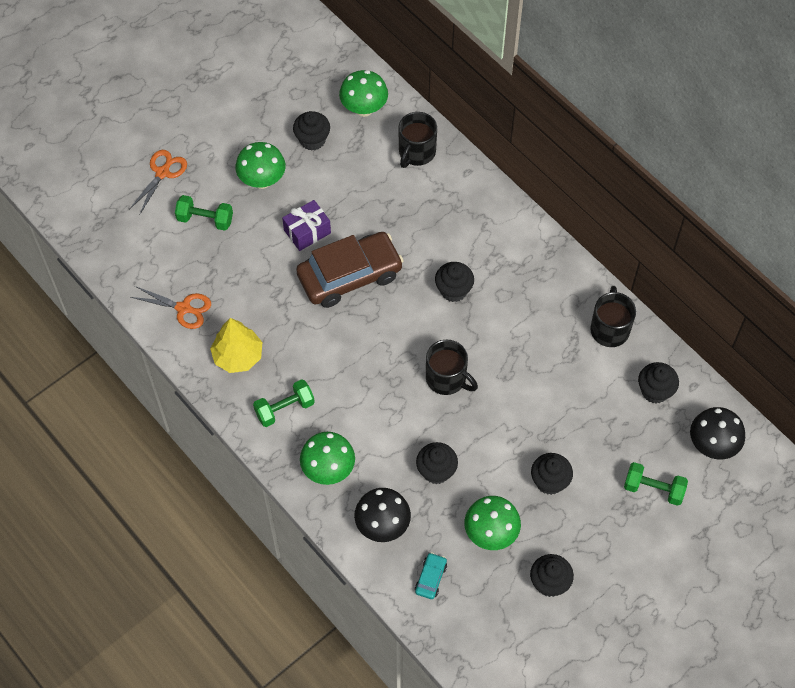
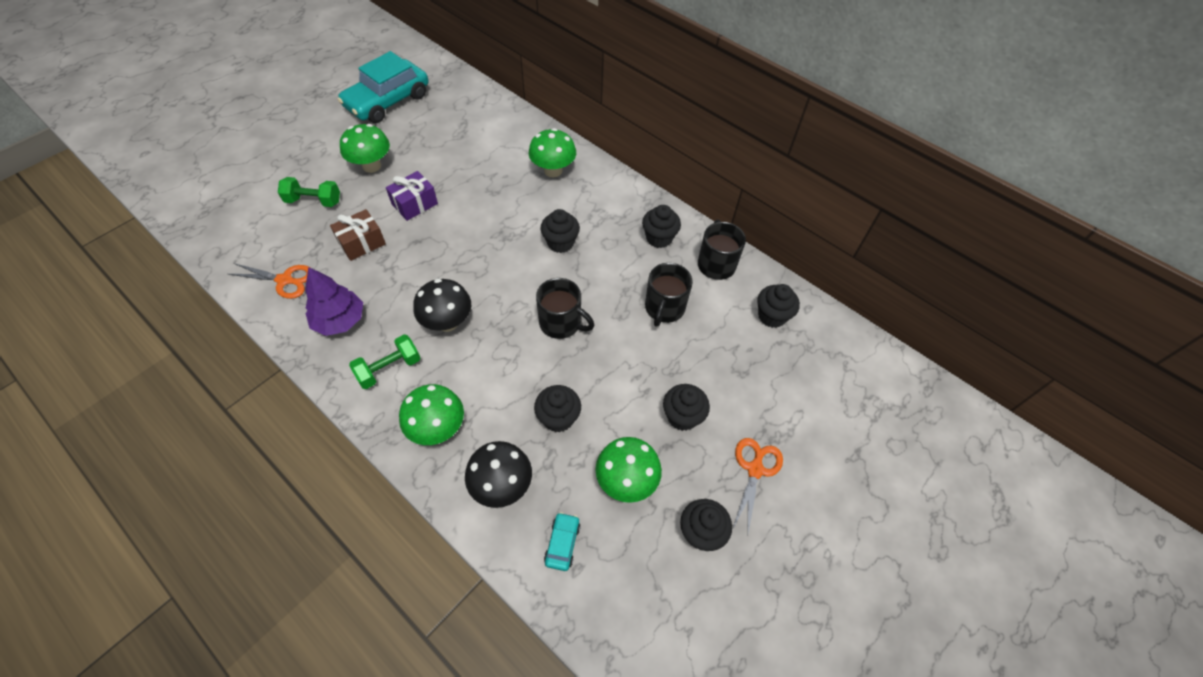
camera: 10 degrees left, 5 degrees down
(162, 173) = (274, 166): orange scissors -> orange scissors (755, 469)
(238, 356) = (340, 320): yellow tree -> purple tree
(255, 273) = (362, 243): none -> brown gift
(277, 94) = (388, 101): none -> turquoise car
(312, 140) = (420, 132): black cupcake -> black cupcake (659, 238)
(350, 275) = (457, 238): brown car -> none
(364, 108) = (467, 107): green mushroom -> green mushroom (553, 171)
(416, 152) = (516, 136): black mug -> black mug (664, 308)
(653, 489) = (793, 413): green dumbbell -> none
(712, 445) = (841, 362): black mushroom -> black mushroom (447, 322)

